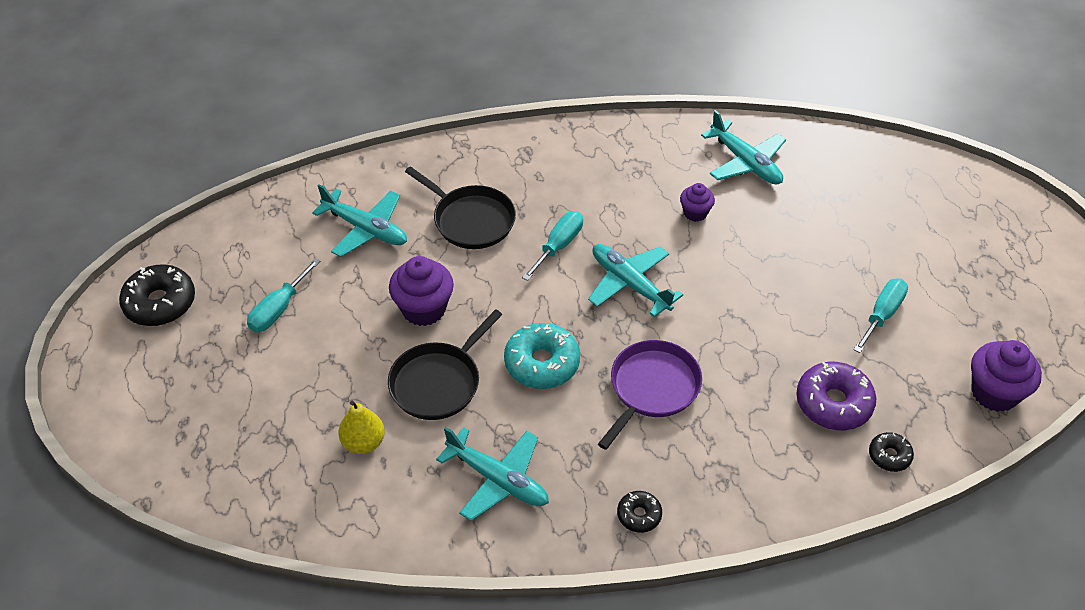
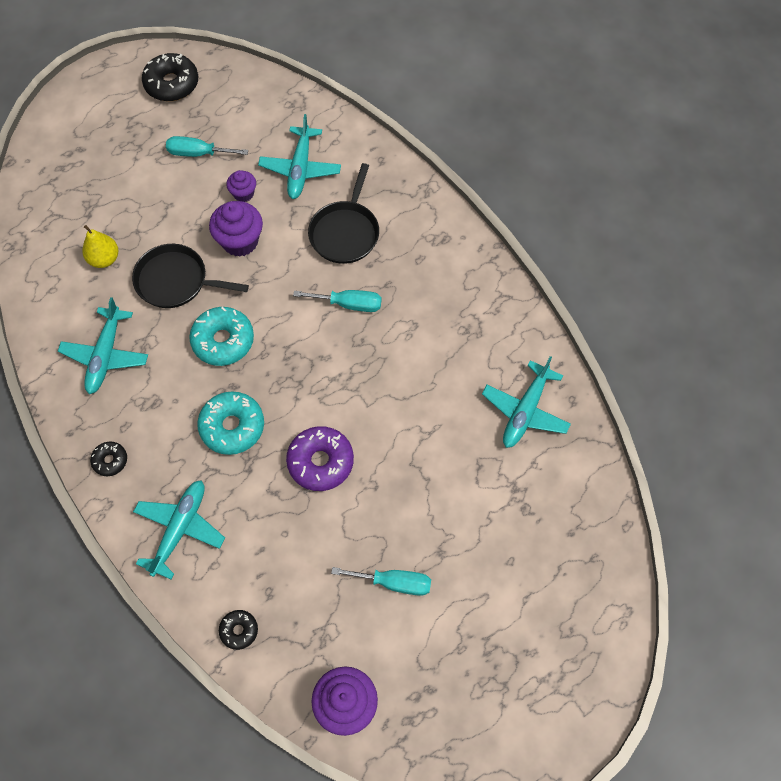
camera: 65 degrees right, 15 degrees up
(630, 284) = (333, 371): turquoise plane -> turquoise plane (180, 529)
(652, 388) = (232, 427): purple pan -> turquoise donut
(695, 213) = (439, 391): purple cupcake -> purple cupcake (243, 194)
(833, 403) = (276, 570): purple donut -> purple donut (320, 462)

